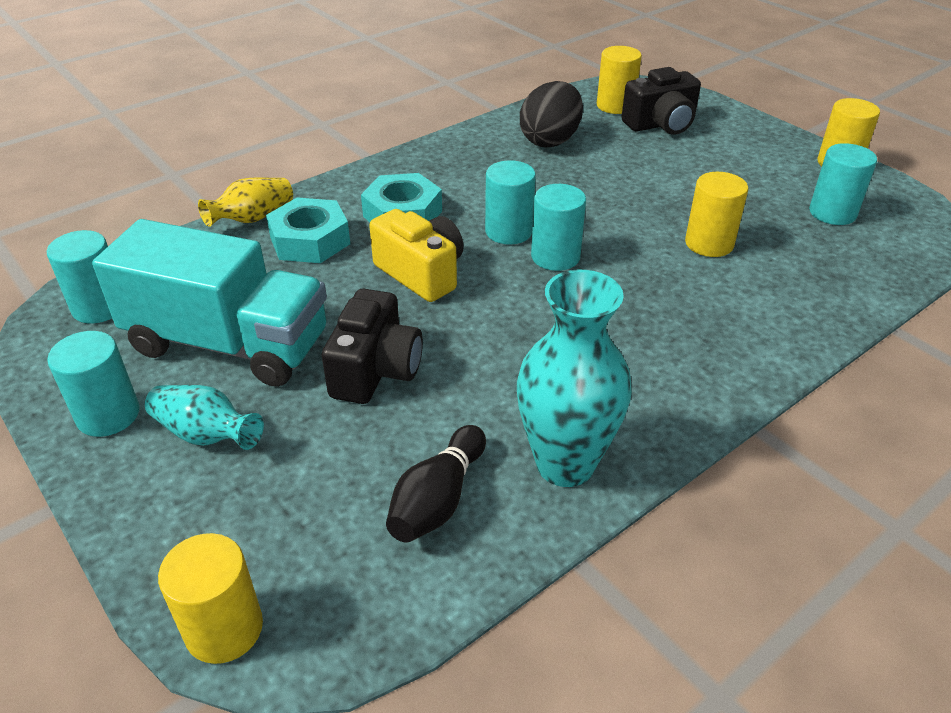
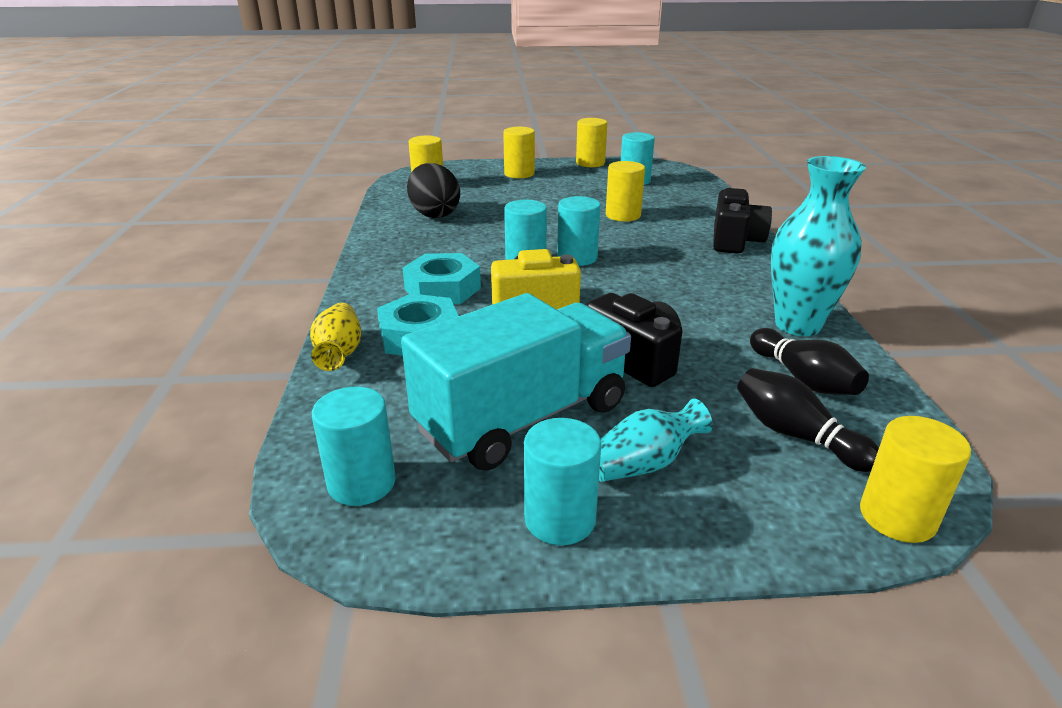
camera: 55 degrees left, 10 degrees down
(319, 521) = (795, 435): none -> black bowling pin
(661, 124) = (474, 182): black camera -> black camera (735, 241)
(726, 137) = (519, 174): none -> yellow cylinder

